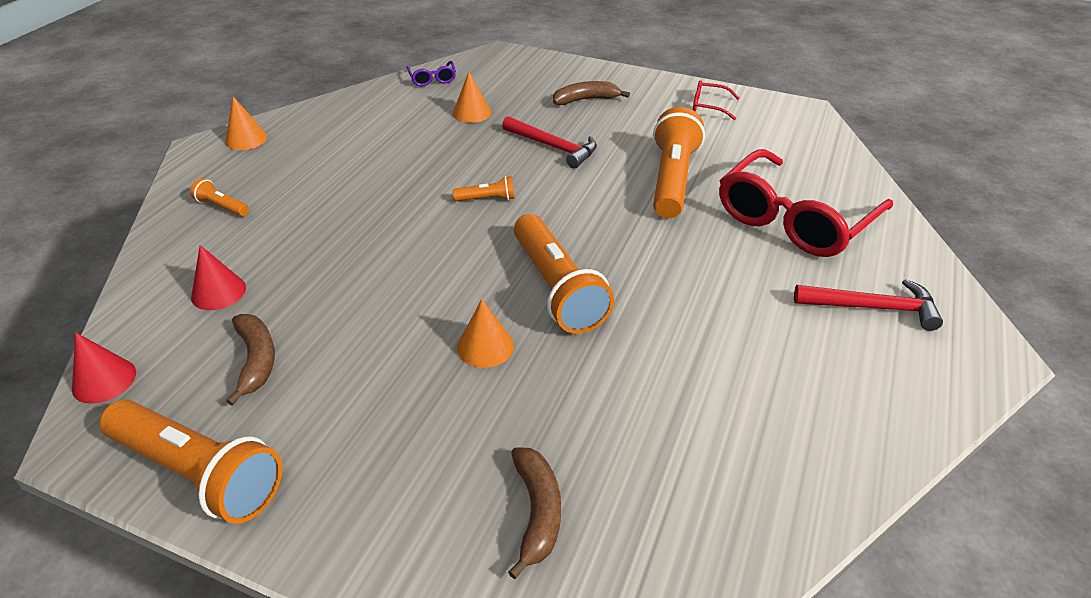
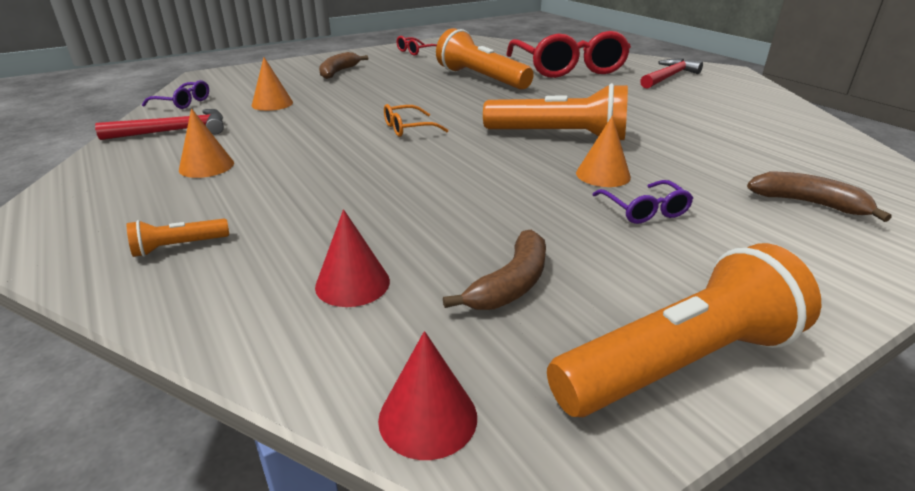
camera: 55 degrees left, 10 degrees down
(246, 139) = (66, 203): orange cone -> orange cone (206, 166)
(256, 360) = (511, 284): brown banana -> brown banana turned 105 degrees clockwise
(427, 394) = (644, 210): none -> purple glasses
(487, 199) = (408, 128): orange flashlight -> orange glasses
(553, 147) = (379, 94): red hammer -> red hammer (174, 131)

